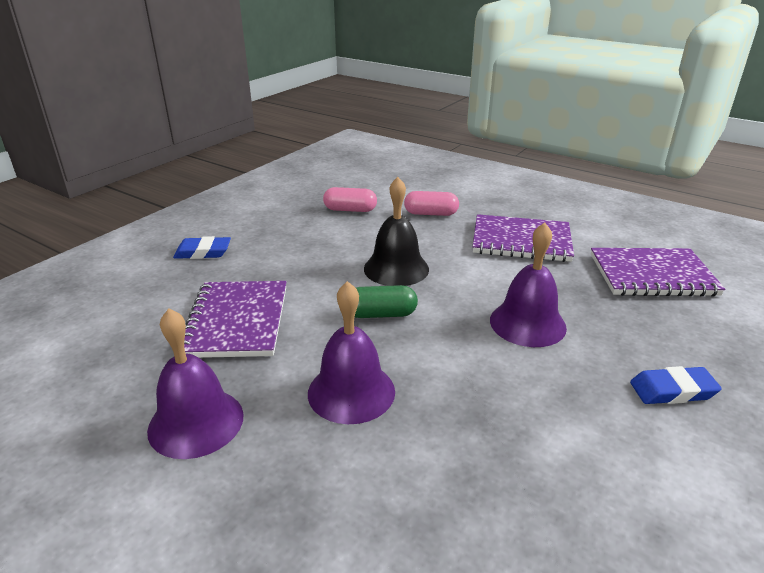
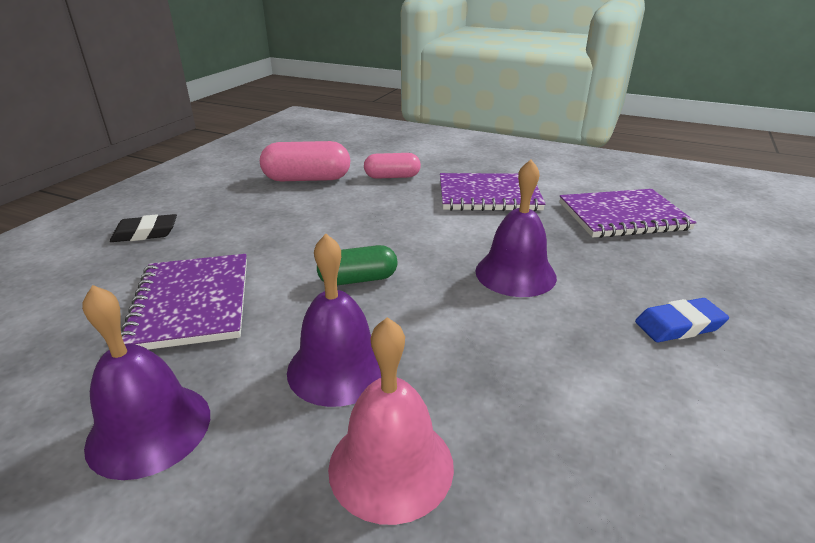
camera: 10 degrees left, 0 degrees up
(203, 252) = (145, 233): blue eraser -> black eraser
(350, 210) = (307, 179): pink capsule -> pink capsule, size x1.55
(381, 477) = (391, 465): none -> pink bell
(396, 268) = (366, 232): black bell -> none

